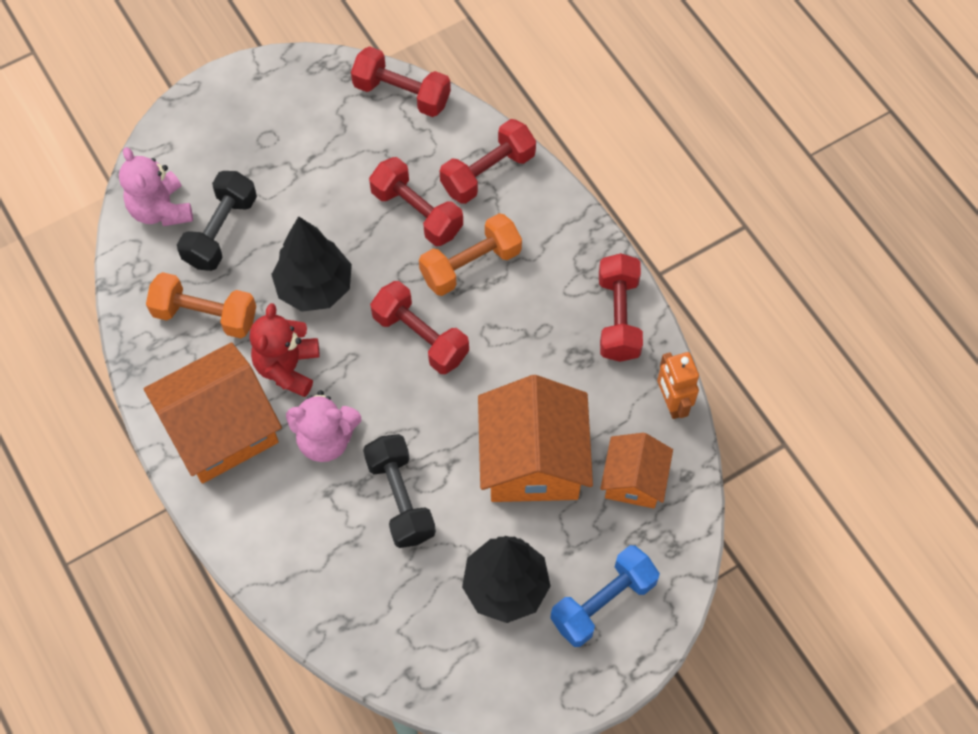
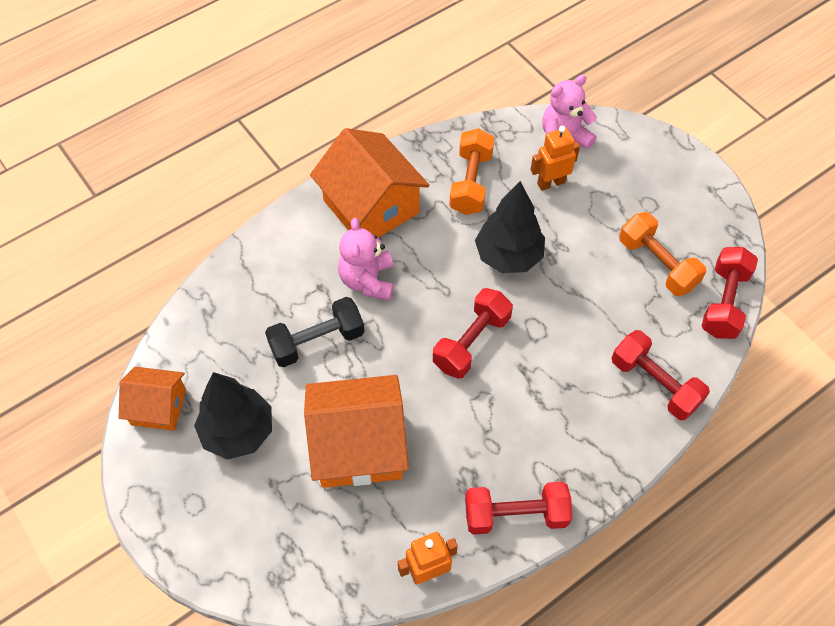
camera: 85 degrees right, 5 degrees down
(221, 231) = (551, 183): black dumbbell -> orange robot
(288, 367) = (430, 245): red teddy bear -> none
(417, 212) = (598, 327): red dumbbell -> none
(470, 265) = (551, 377): orange dumbbell -> orange dumbbell (657, 264)
(603, 602) = (223, 516): blue dumbbell -> none
(634, 480) = (344, 538): orange house -> orange house (158, 407)

